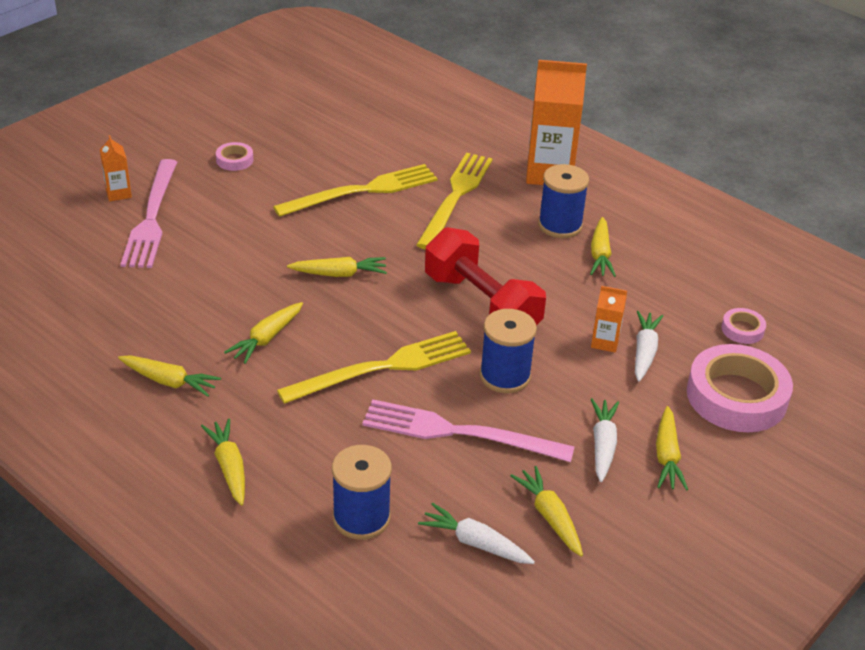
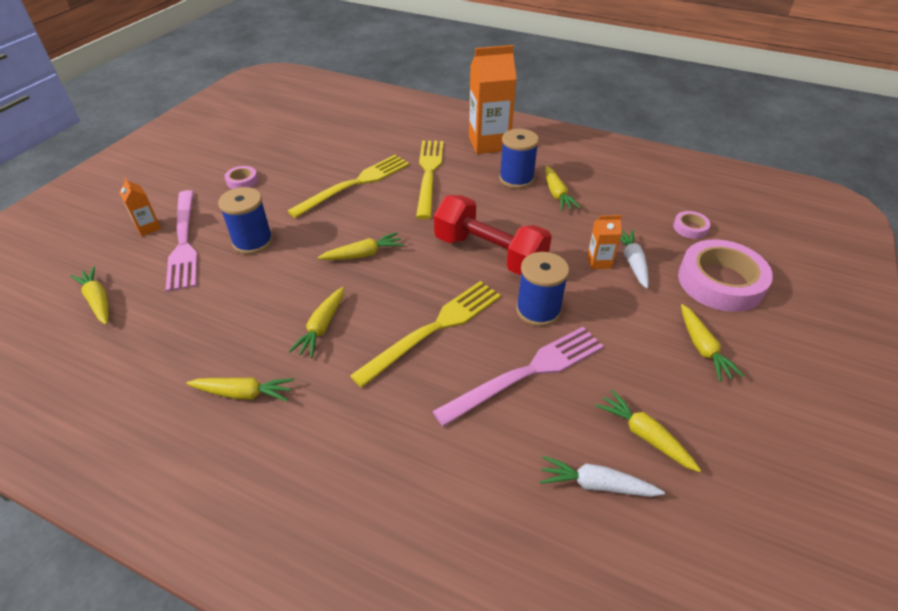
camera: 15 degrees left, 5 degrees up
(229, 467) = (332, 471): yellow carrot -> yellow carrot (98, 301)
(361, 518) = (480, 490): blue spool -> blue spool (253, 242)
(459, 432) = (527, 373): pink fork -> pink fork turned 150 degrees clockwise
(603, 445) = (648, 352): white carrot -> none

